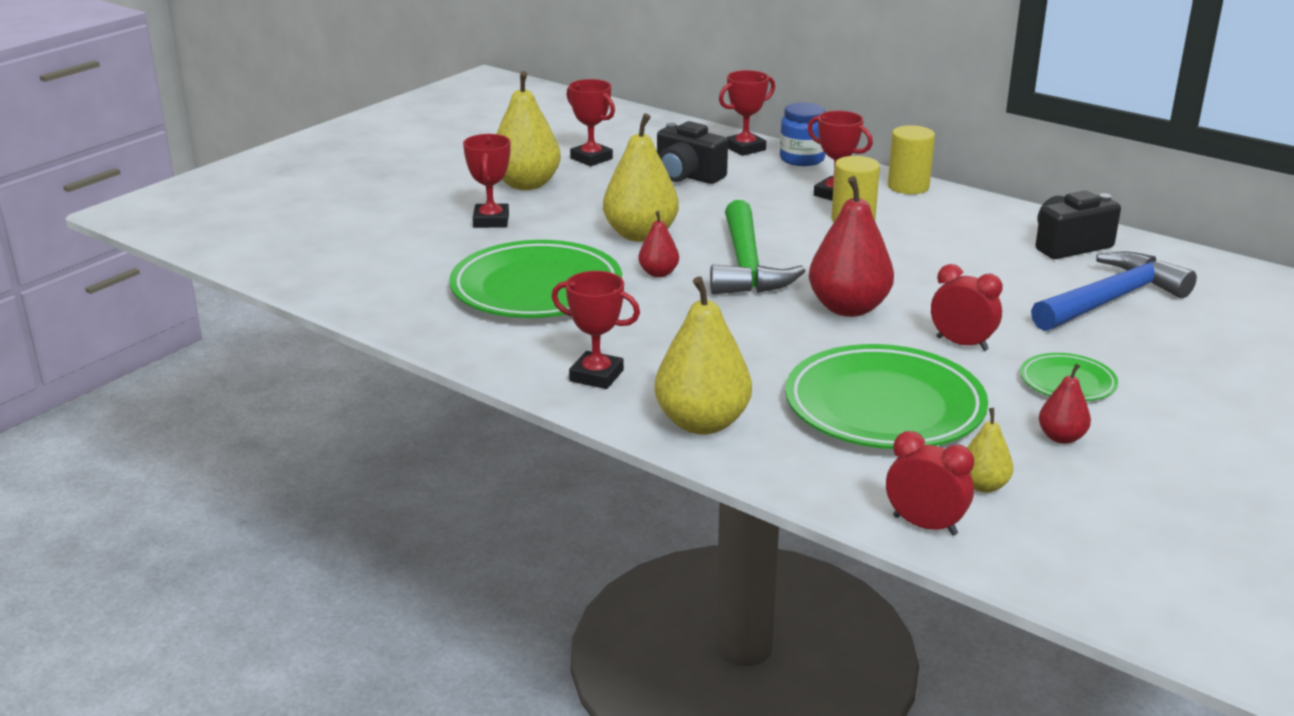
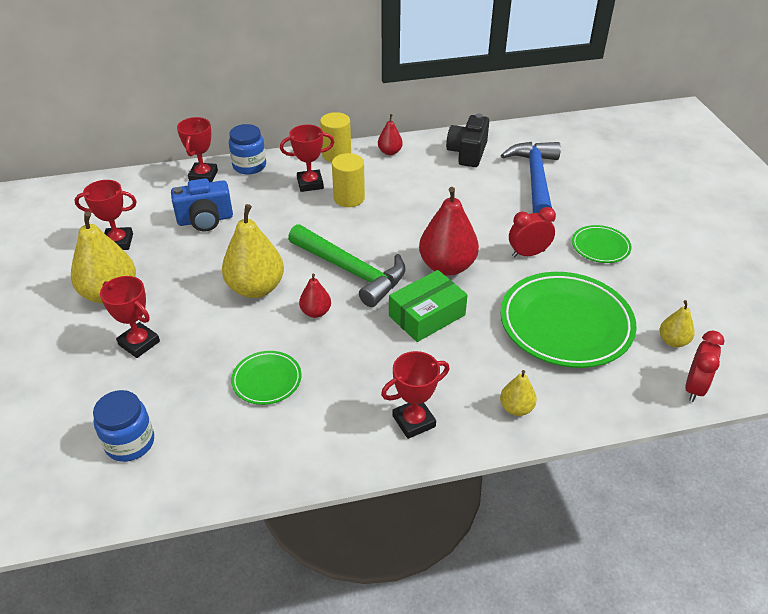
camera: 50 degrees left, 15 degrees up
(382, 267) = (130, 443): none -> blue jar
(536, 289) = (267, 380): green plate -> green plate, size x0.49
(687, 176) = (205, 220): black camera -> blue camera
(702, 423) = (516, 408): yellow pear -> yellow pear, size x0.51
(753, 326) = (427, 315): none -> green box
(925, 525) = (694, 387): red clock -> red clock turned 135 degrees clockwise
(1061, 437) = (650, 284): red pear -> red pear (390, 152)

